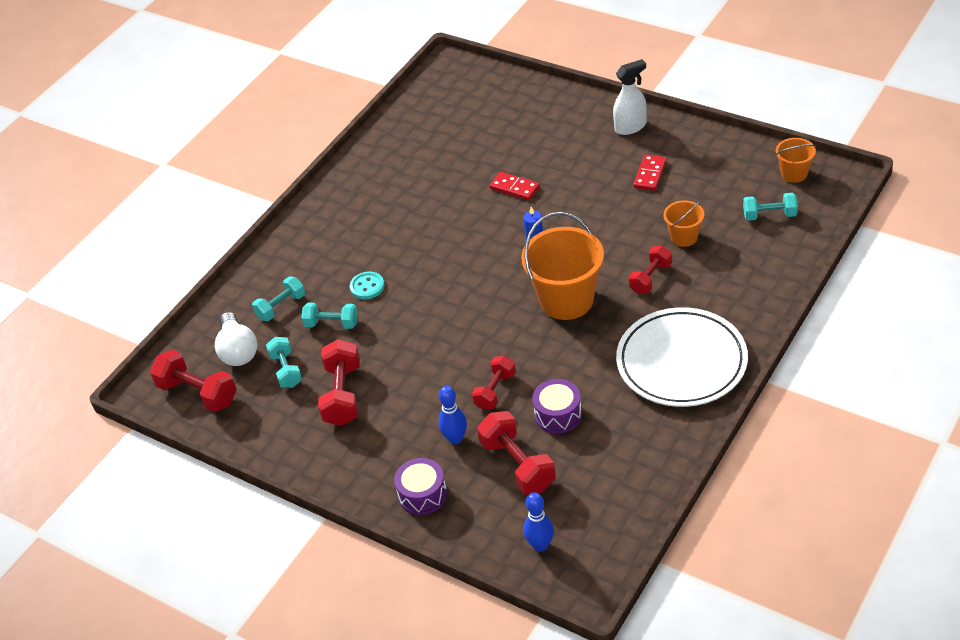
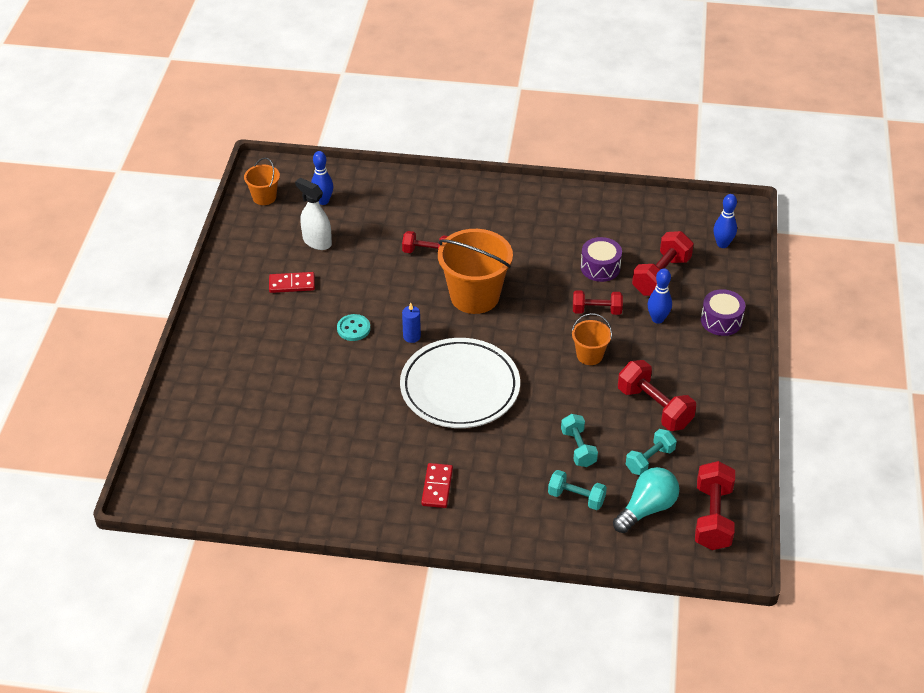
camera: 120 degrees left, 0 degrees up
(238, 351) = (647, 509): white light bulb -> turquoise light bulb
(343, 395) = (654, 407): red dumbbell -> red dumbbell turned 75 degrees clockwise
(367, 287) = (519, 439): turquoise button -> turquoise button (353, 329)
(514, 188) = (341, 373): red domino -> red domino (437, 487)
(630, 127) = (224, 314): white spray bottle -> white spray bottle (317, 241)
(681, 362) = (511, 214): white plate -> white plate (460, 387)
(684, 237) = (368, 244): orange bucket -> orange bucket (589, 355)
(769, 215) = (323, 201): turquoise dumbbell -> blue bowling pin

